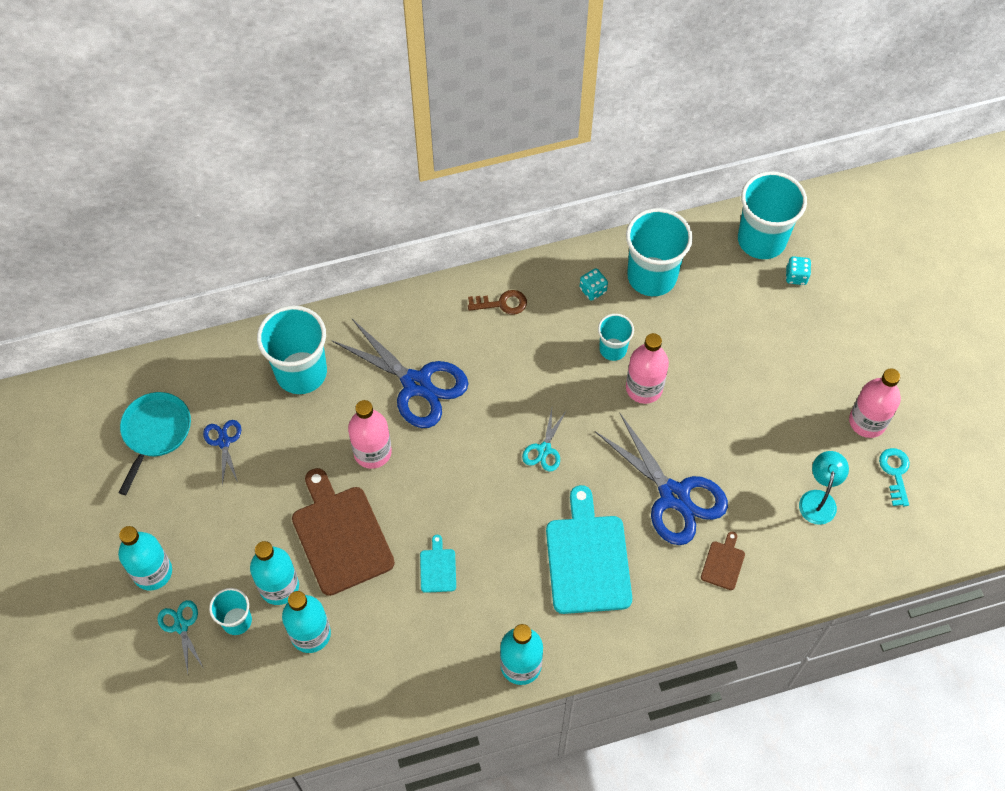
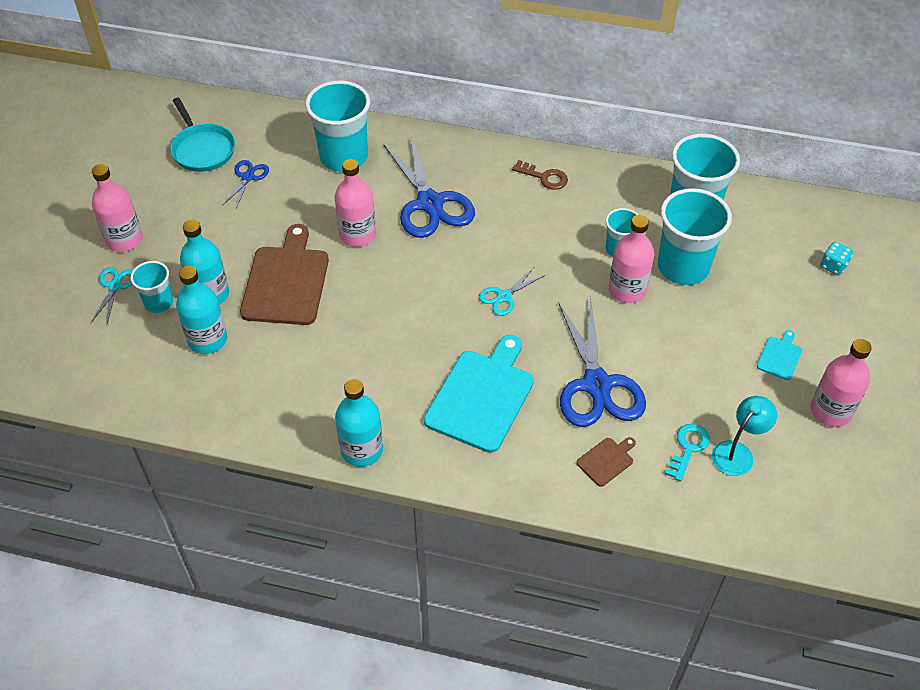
camera: 30 degrees right, 10 degrees down
(152, 572) = (124, 240): turquoise bottle -> pink bottle
(155, 432) = (202, 149): turquoise pan -> turquoise pan turned 105 degrees clockwise
(437, 568) = (347, 342): turquoise cutting board -> turquoise cutting board (780, 356)
(593, 290) = (631, 200): turquoise dice -> none
(761, 240) = (817, 225): turquoise cup -> turquoise cup (683, 267)
(895, 472) = (833, 466): turquoise key -> turquoise key (688, 448)

